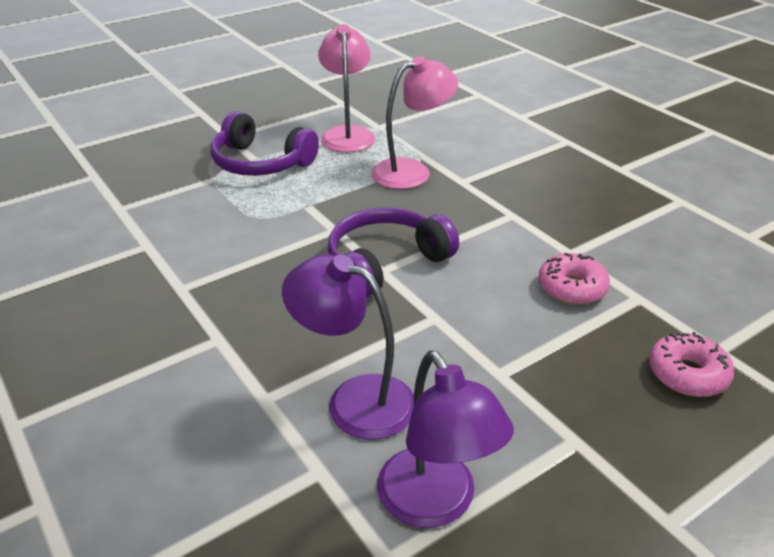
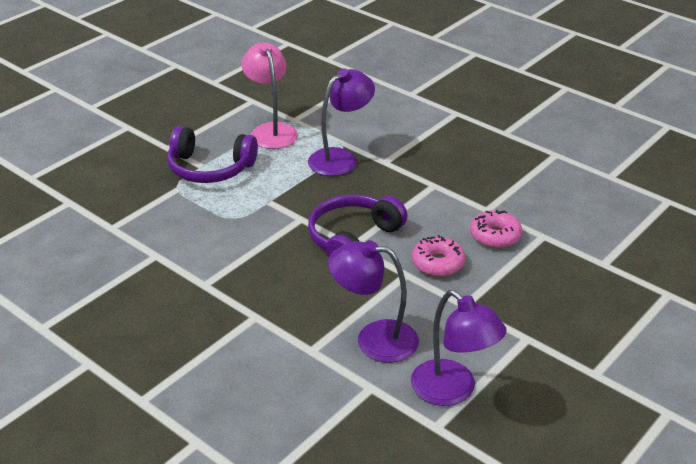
camera: 15 degrees left, 0 degrees up
(412, 171) = (340, 158): pink lamp -> purple lamp
(687, 374) = (587, 283): pink donut -> pink donut (438, 263)

